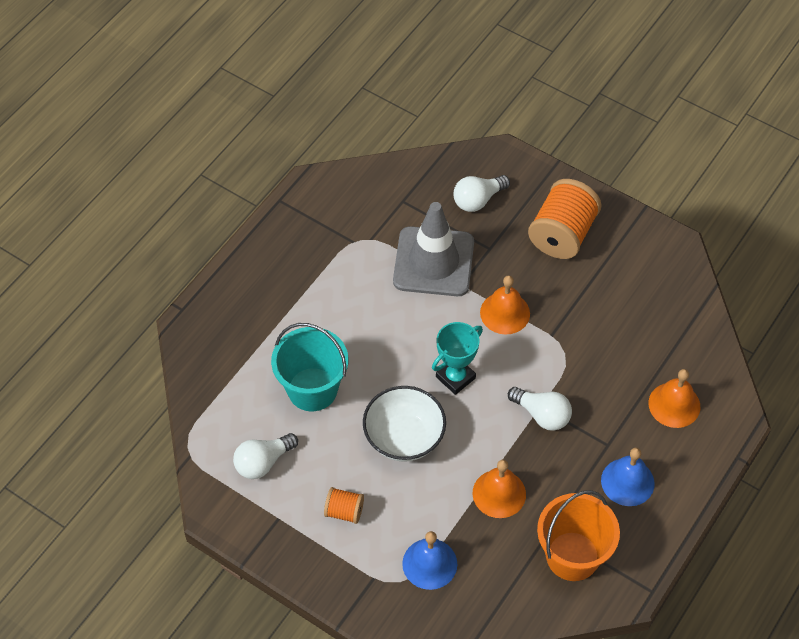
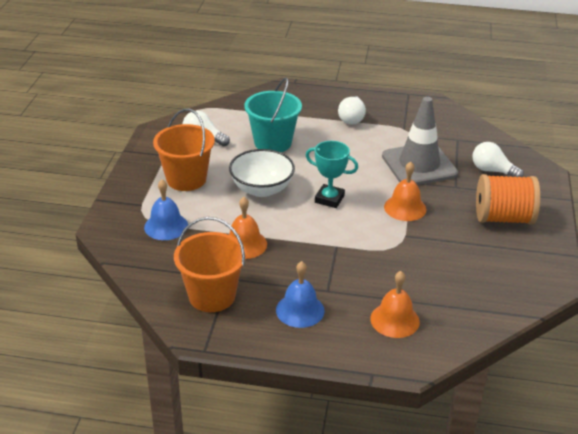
camera: 65 degrees right, 20 degrees down
(344, 511) = (186, 179): orange spool -> orange bucket
(542, 415) = (329, 248): white light bulb -> white light bulb (352, 118)

